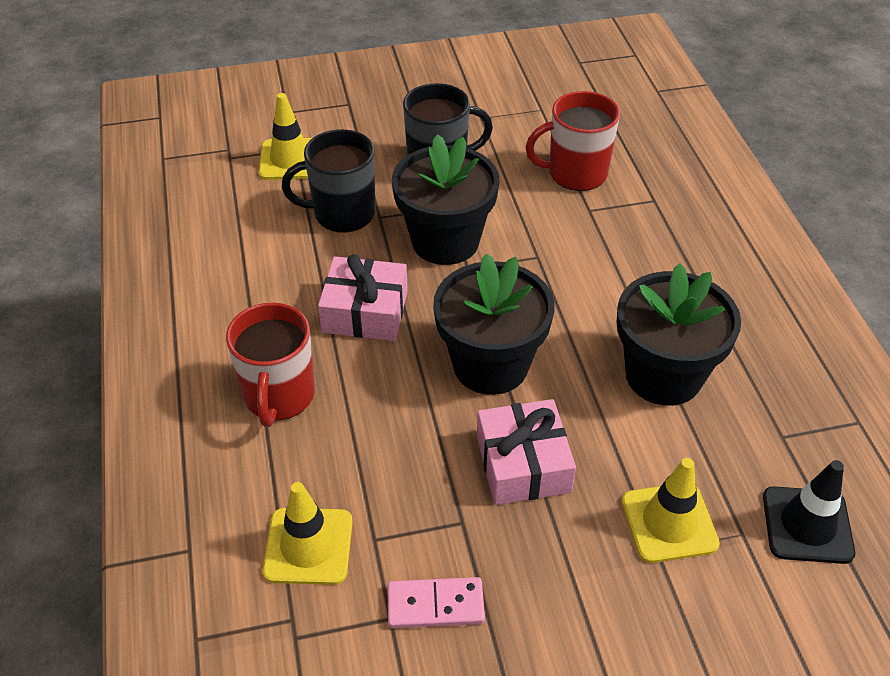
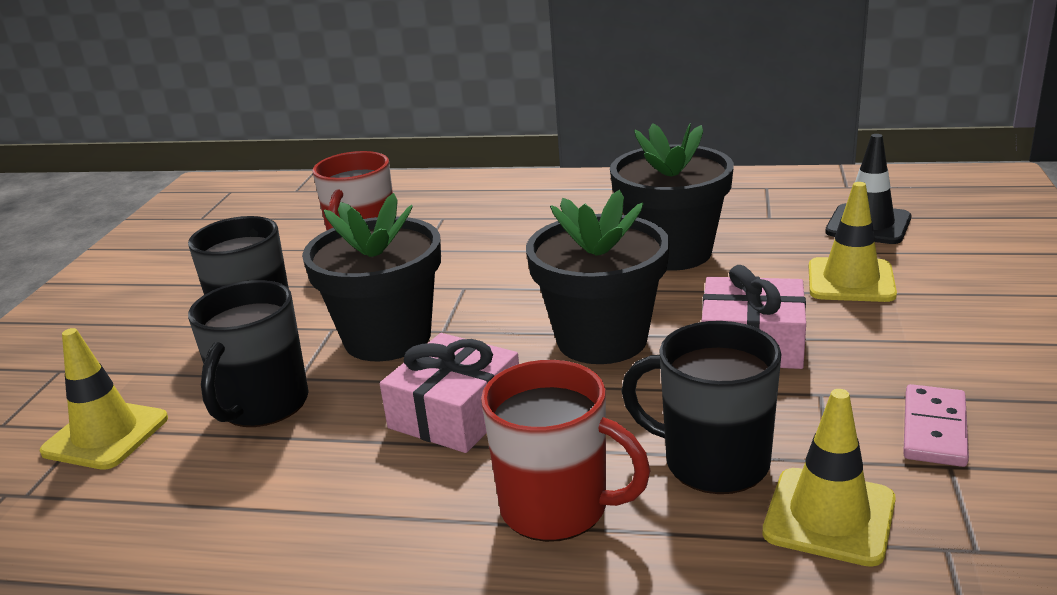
camera: 65 degrees left, 20 degrees down
(351, 469) = (713, 462): none -> black mug

